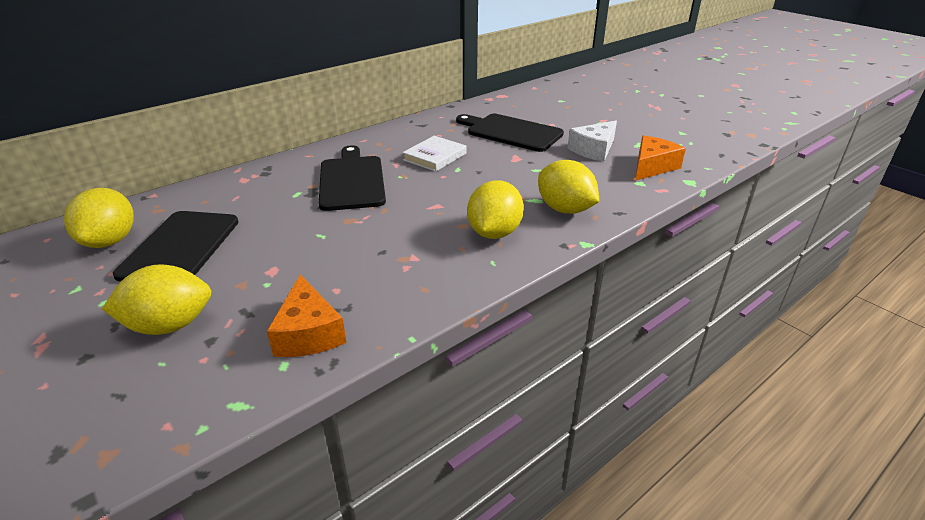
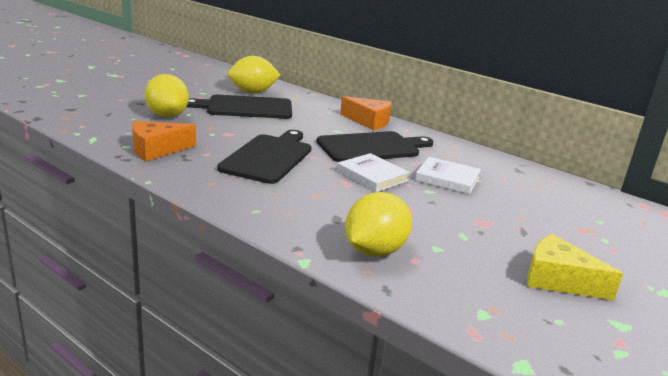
camera: 75 degrees right, 10 degrees down
(422, 190) = (372, 176): none -> white book
(494, 233) = (307, 211): yellow lemon -> none
(511, 132) = (553, 220): black cutting board -> black cutting board (269, 157)
(594, 150) = (558, 280): white cheese -> yellow cheese
(652, 167) = (546, 330): orange cheese -> orange cheese (369, 121)

